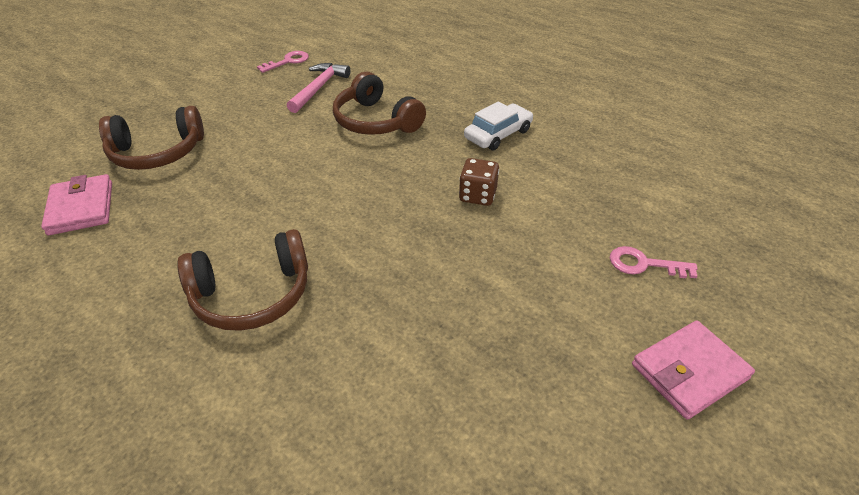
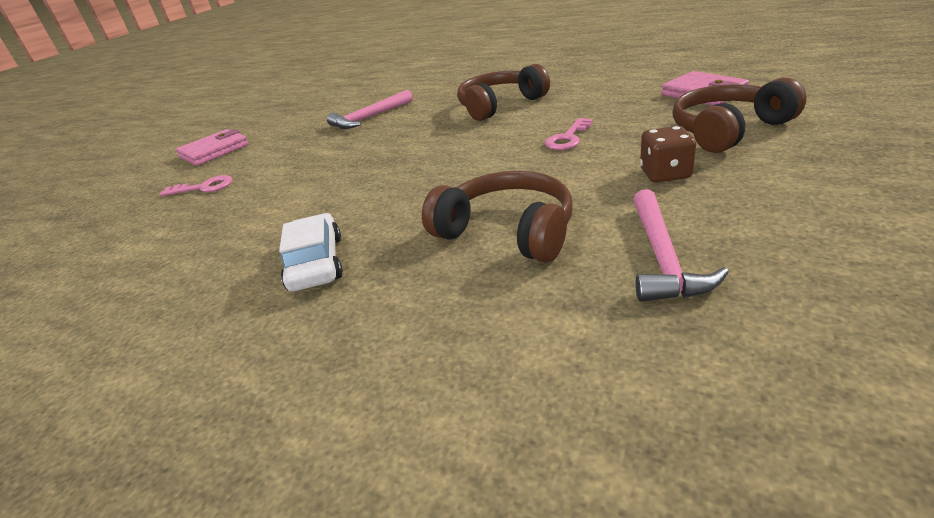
camera: 170 degrees right, 10 degrees down
(288, 61) = (828, 301): pink key -> pink key (568, 138)
(432, 360) = (369, 118): none -> pink hammer
(477, 195) = (345, 192): brown dice -> brown dice (665, 174)
(498, 134) = (316, 263): white car -> white car turned 135 degrees clockwise

